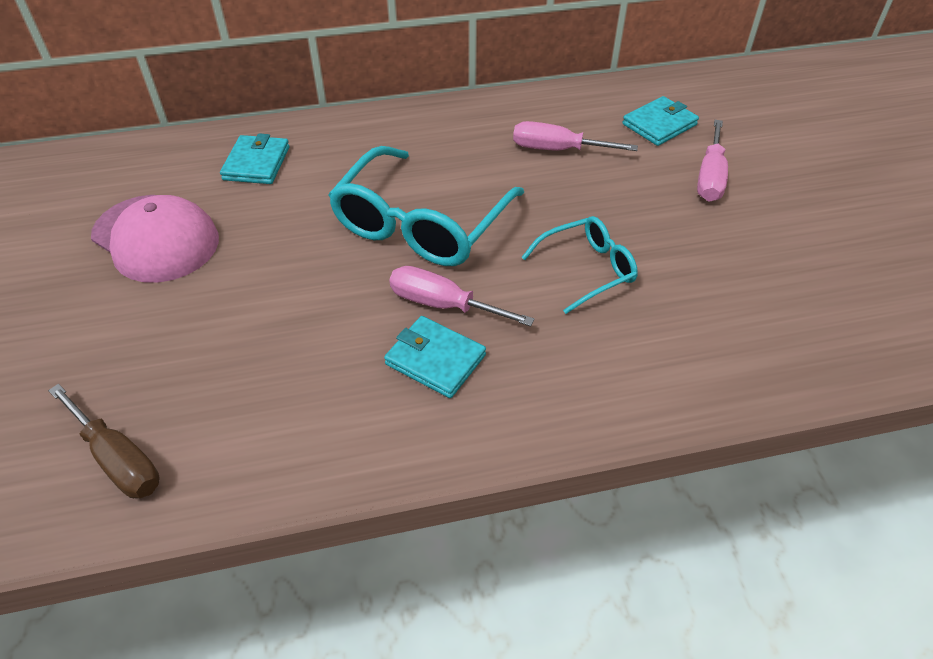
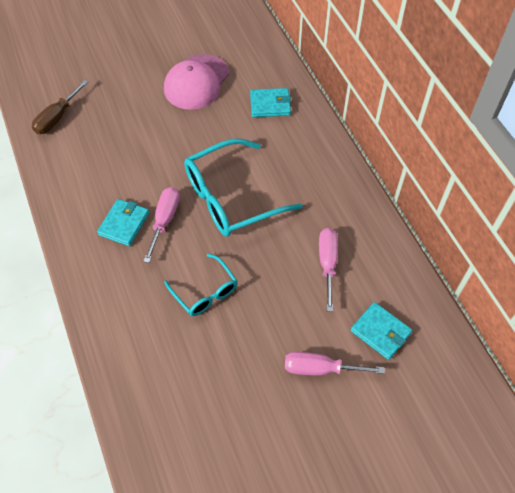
camera: 80 degrees right, 10 degrees up
(421, 224) = (231, 197): turquoise glasses -> turquoise glasses turned 45 degrees counterclockwise

